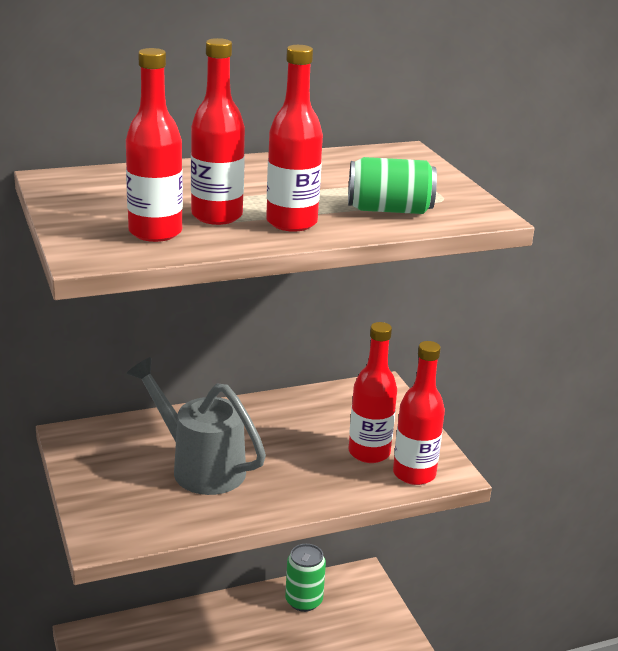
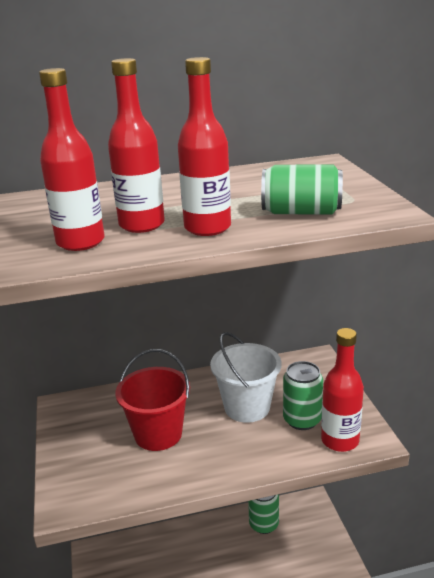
camera: 10 degrees right, 0 degrees up
(200, 467) = (158, 434): grey watering can -> red bucket
(303, 439) = (247, 407): none -> white bucket
(369, 453) = (302, 420): red bottle -> green can

